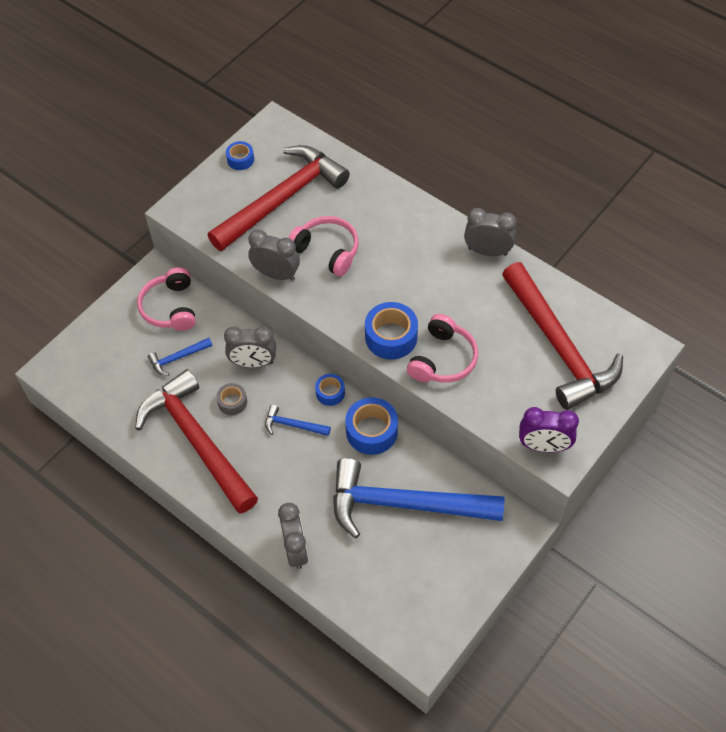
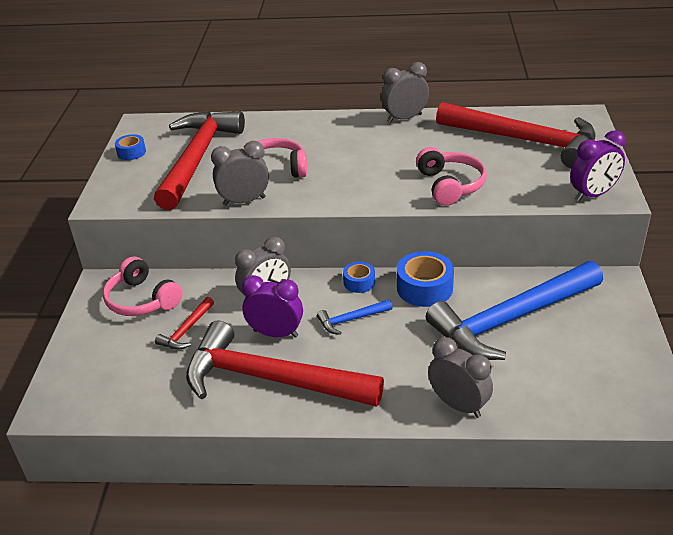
camera: 35 degrees left, 20 degrees down
(177, 358) = (186, 330): blue hammer -> red hammer
(232, 402) = (275, 333): grey tape -> purple clock
(391, 337) = (391, 192): blue tape -> none

